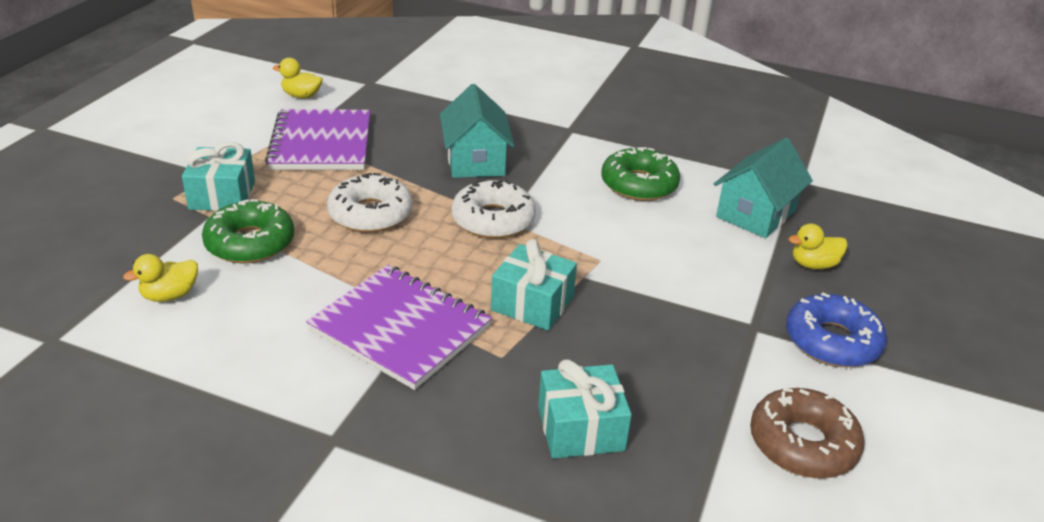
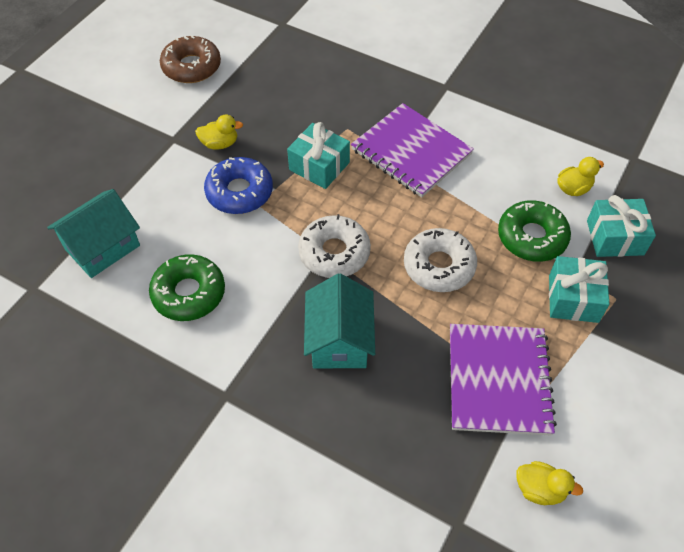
camera: 170 degrees left, 20 degrees up
(580, 428) = (310, 82): turquoise gift -> turquoise gift (615, 237)
(813, 265) = (93, 188): yellow duck -> yellow duck (220, 144)
(832, 341) = (128, 125): blue donut -> blue donut (239, 192)

